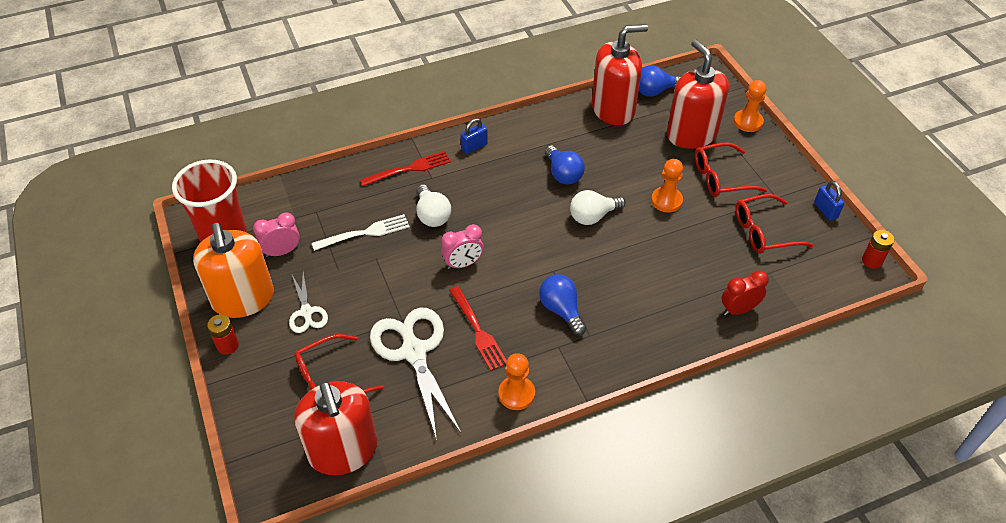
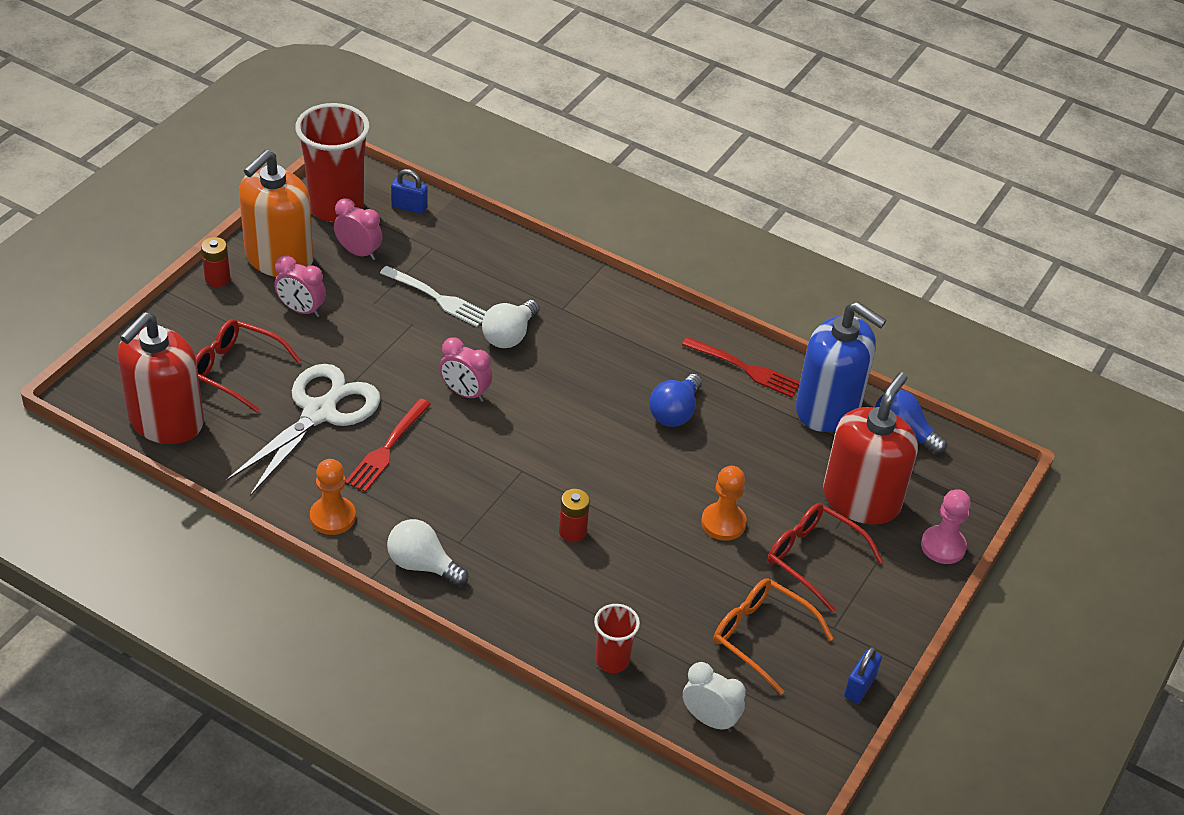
camera: 50 degrees right, 5 degrees down
(306, 312) = (301, 310): white scissors -> pink clock
(409, 169) = (557, 285): red fork -> red fork (745, 368)
(474, 147) = (642, 319): blue padlock -> blue padlock (409, 207)
(561, 310) = (473, 502): blue light bulb -> none
(593, 216) = (634, 468): white light bulb -> white light bulb (422, 565)
(613, 109) = (828, 408): red soap dispenser -> blue soap dispenser
(738, 309) = (612, 660): red clock -> red cup
(748, 122) = (943, 546): orange pawn -> pink pawn
(763, 232) = (761, 636): red glasses -> orange glasses
(811, 288) = (709, 719): none -> white clock
(872, 261) = (815, 767): red battery -> red battery (572, 532)

